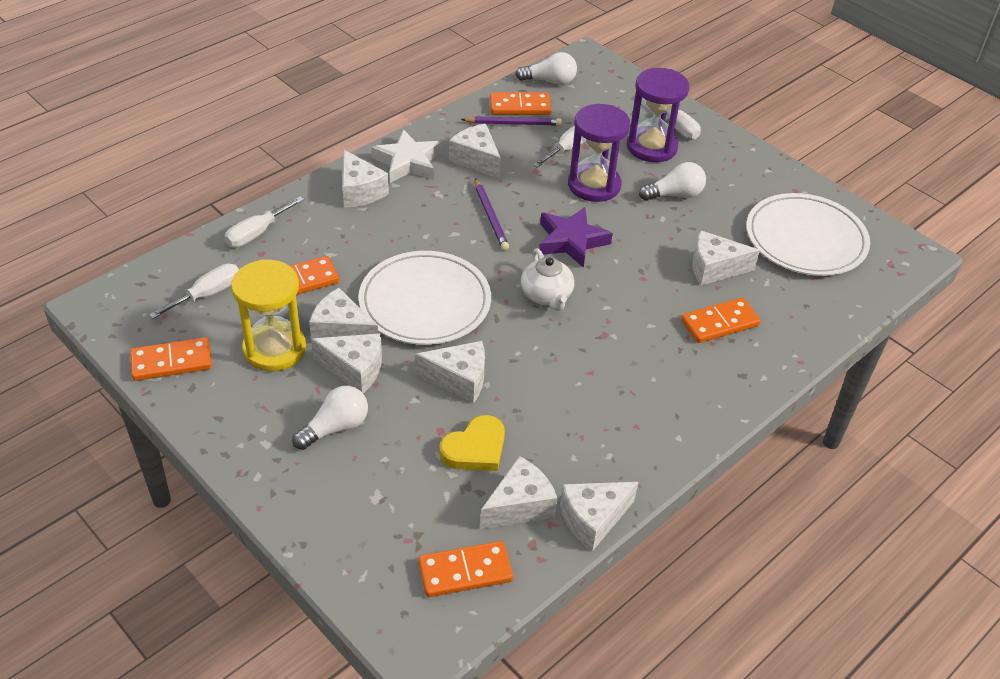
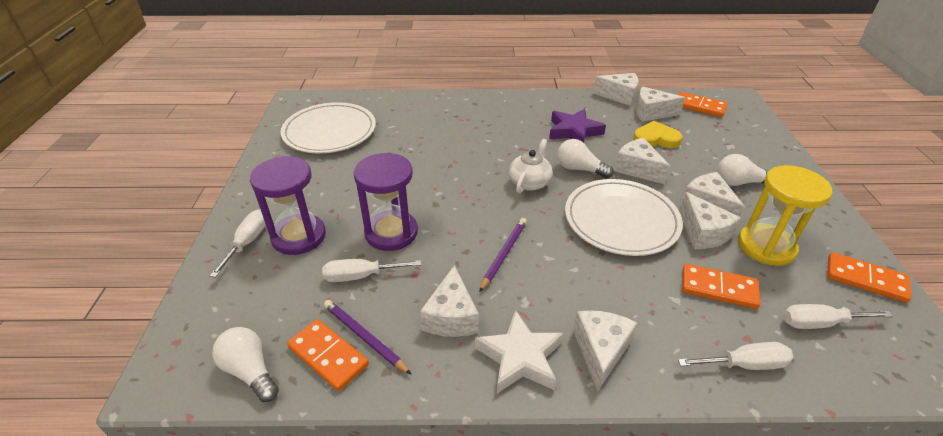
camera: 135 degrees left, 5 degrees down
(571, 241) = (468, 204): purple star -> purple star (574, 131)
(674, 195) = (351, 194): white light bulb -> white light bulb (579, 169)
(714, 268) = (406, 145): white cheese -> none
(720, 323) = (449, 123): orange domino -> none

